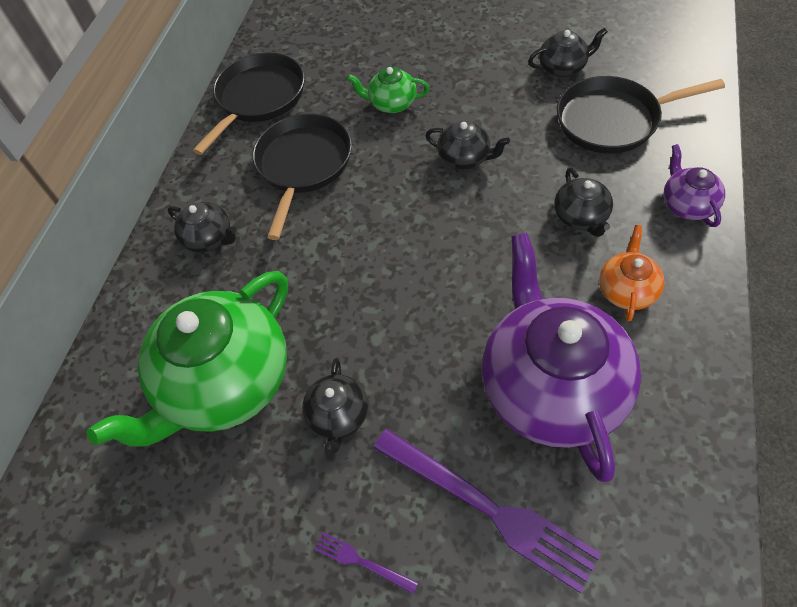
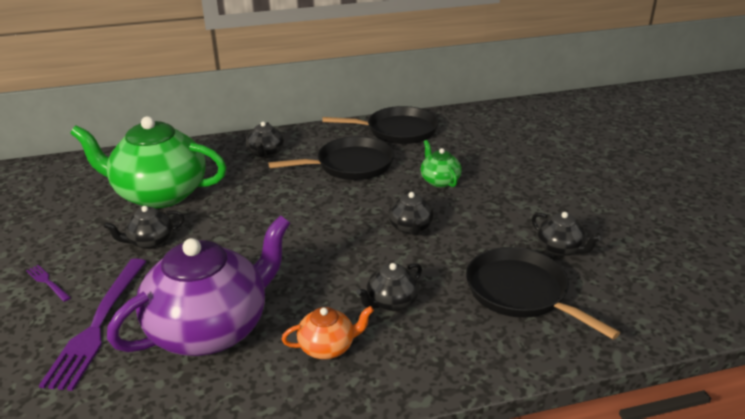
camera: 55 degrees right, 25 degrees down
(361, 561) = (47, 282): purple fork -> purple fork turned 45 degrees counterclockwise
(687, 205) = (452, 363): purple teapot -> none

